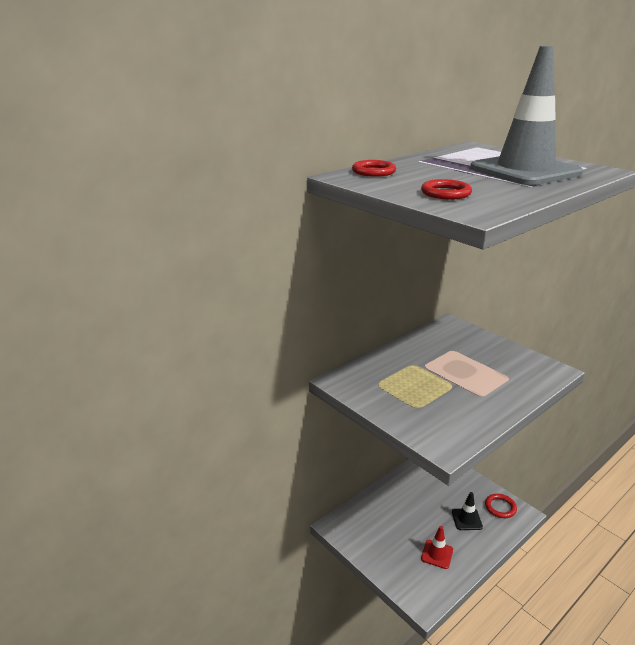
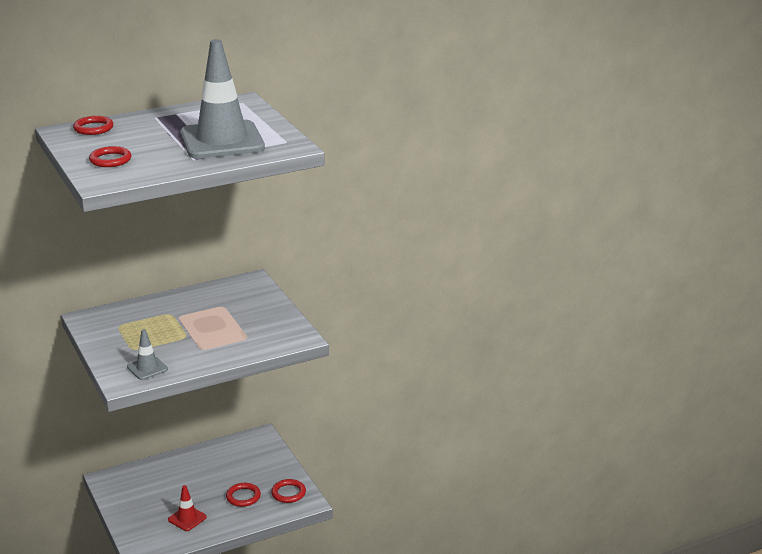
camera: 15 degrees right, 0 degrees up
(453, 426) = (147, 368): none -> grey traffic cone
(466, 519) = (243, 497): black traffic cone -> red ring

